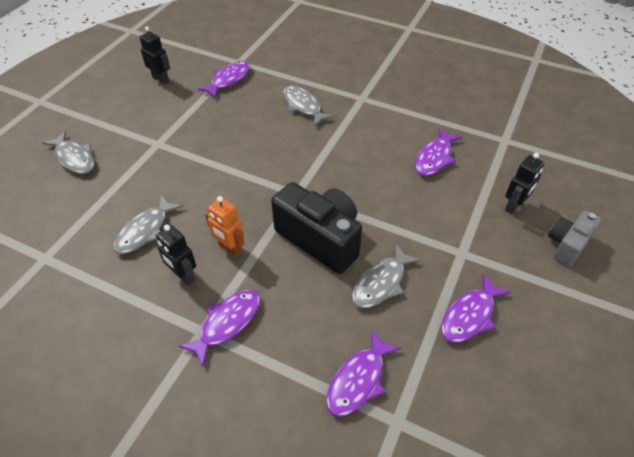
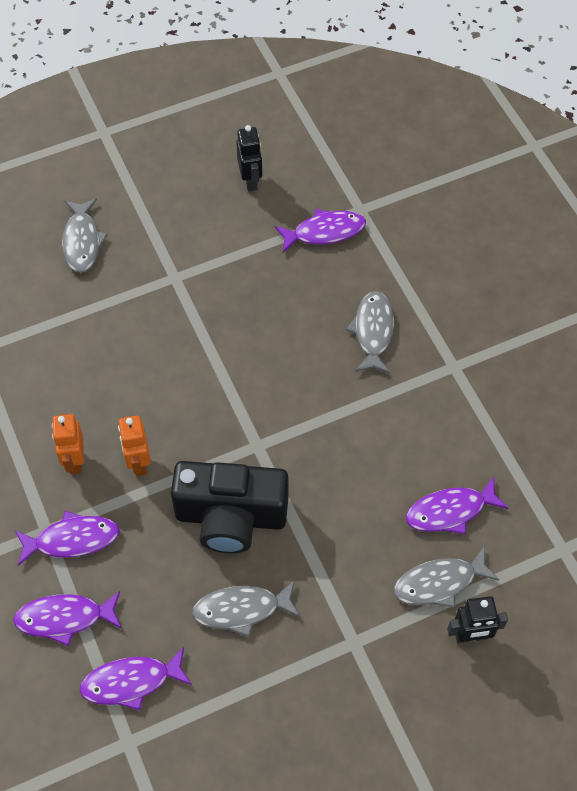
camera: 40 degrees right, 10 degrees up
(145, 231) = (80, 383): grey fish -> grey fish (439, 583)
(183, 276) = (75, 461): black robot -> orange robot
(320, 239) = (231, 517): black camera -> black camera turned 105 degrees clockwise
(470, 315) = (289, 708): purple fish -> purple fish (65, 618)
(567, 245) = (475, 723): grey camera -> none

